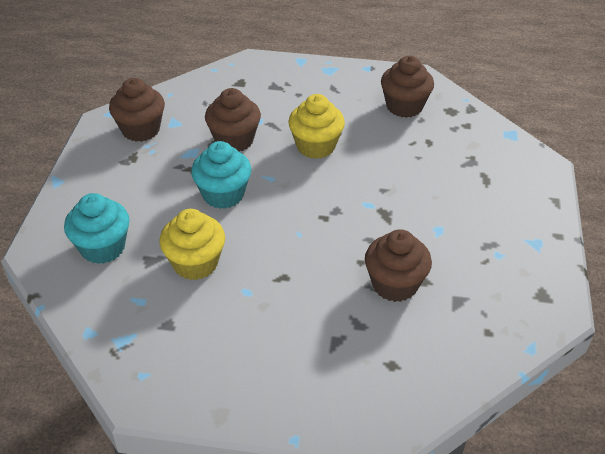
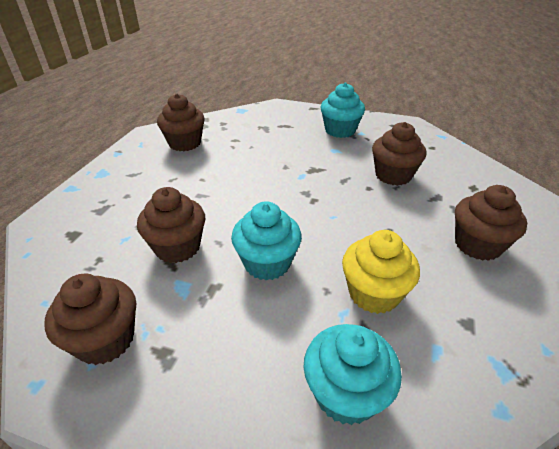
camera: 80 degrees left, 5 degrees down
(274, 349) = (477, 245): none -> brown cupcake
(316, 146) = (215, 193): yellow cupcake -> none
(495, 232) = (340, 130): none -> turquoise cupcake

